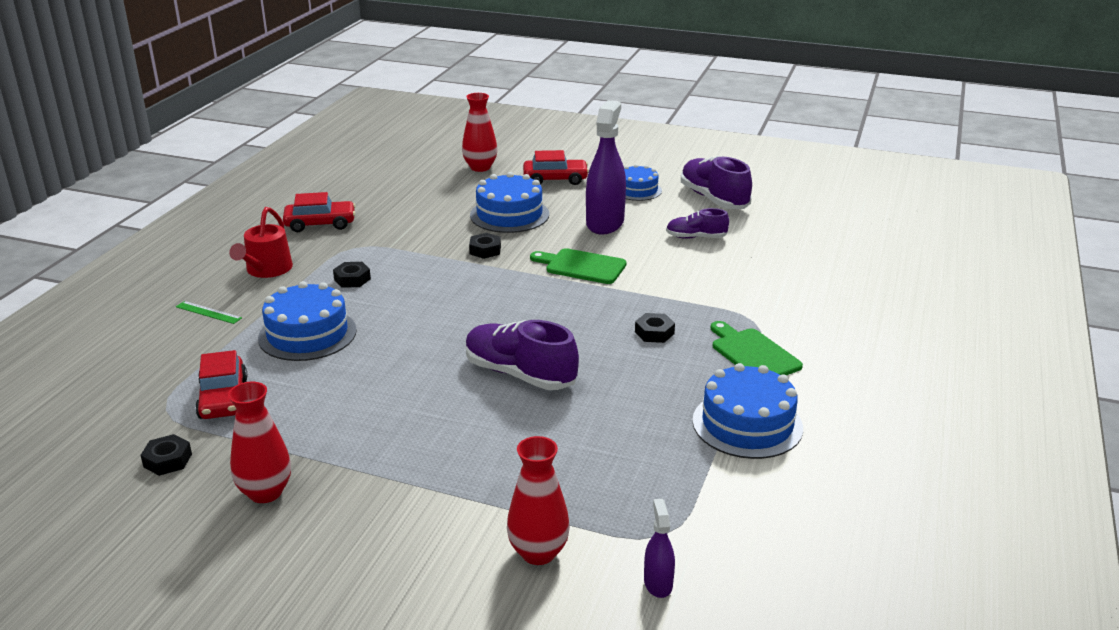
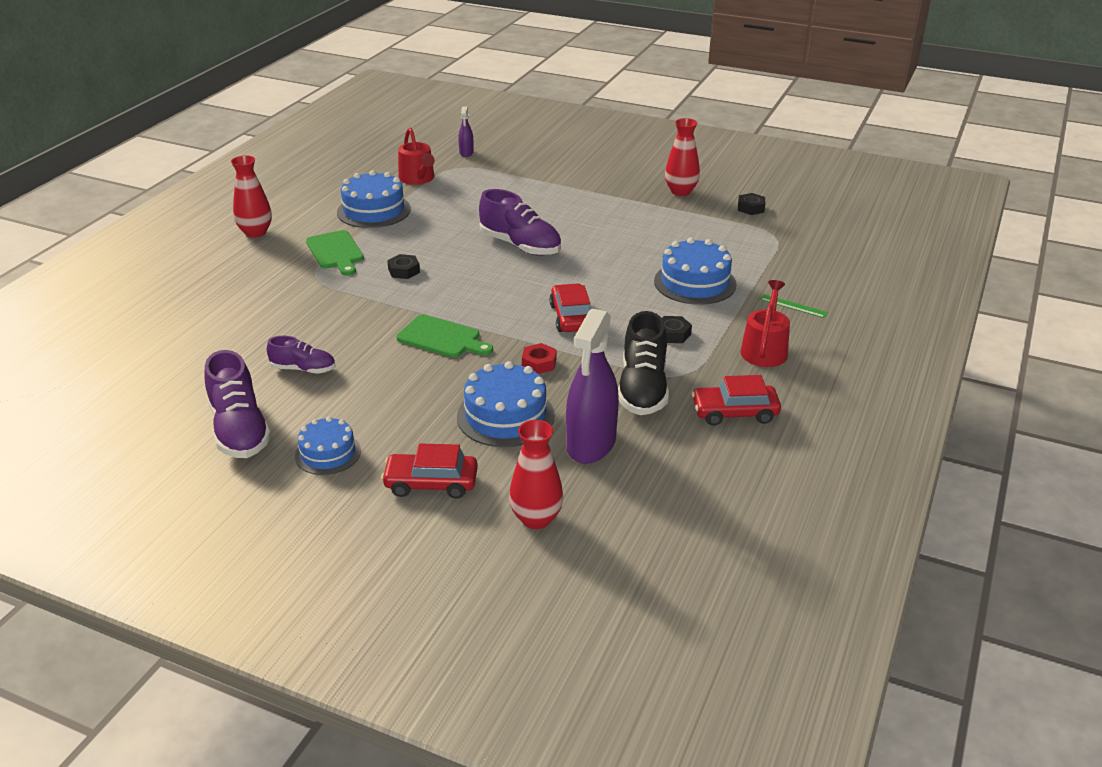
camera: 175 degrees left, 5 degrees up
(223, 398) = (736, 239): red car -> red car (571, 317)
(393, 236) = (643, 388): none -> black shoe
(485, 250) = (539, 363): black nut -> red nut
(538, 553) = (524, 164): red vase -> red vase (255, 232)
(605, 223) = (395, 396): purple spray bottle -> purple spray bottle (591, 444)
(716, 499) = (418, 178): none -> red watering can

